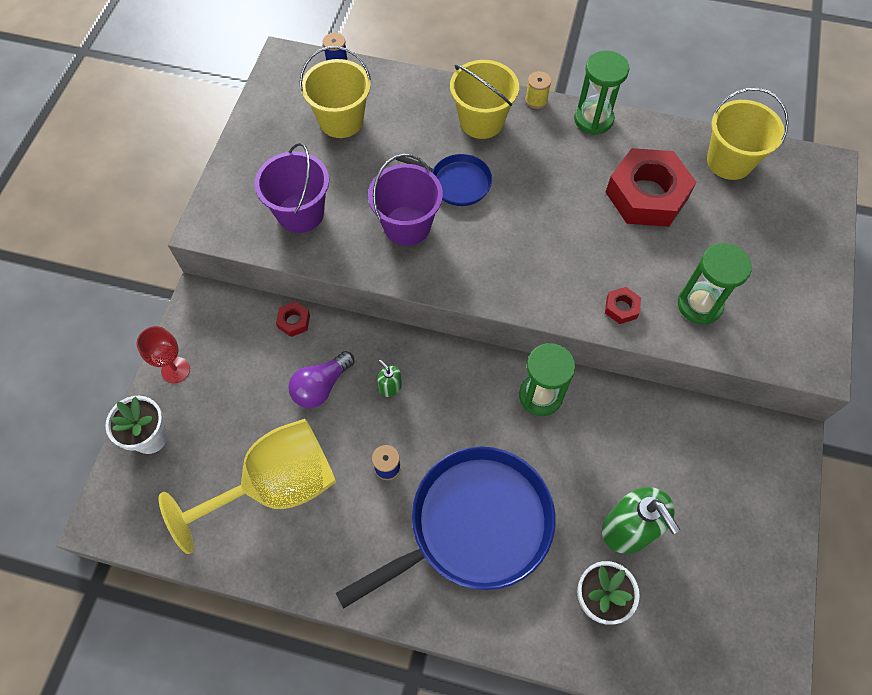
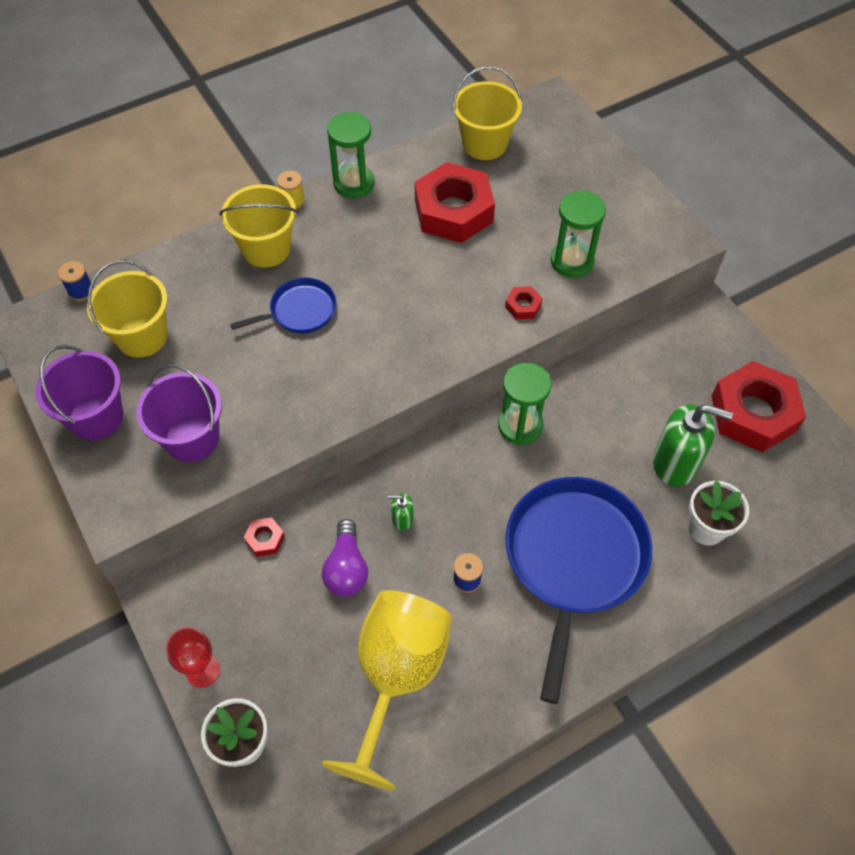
camera: 45 degrees left, 5 degrees down
(407, 225) = (296, 375): purple bucket -> purple bucket (96, 417)
(738, 551) = (753, 413): none -> red nut

